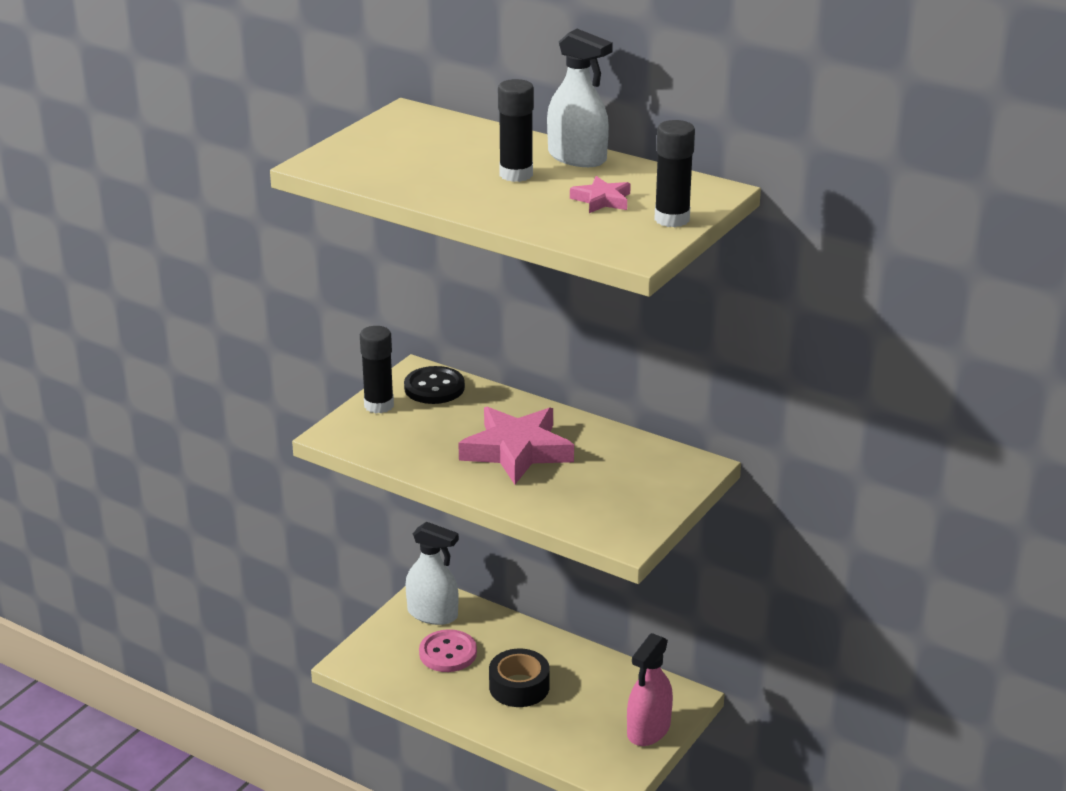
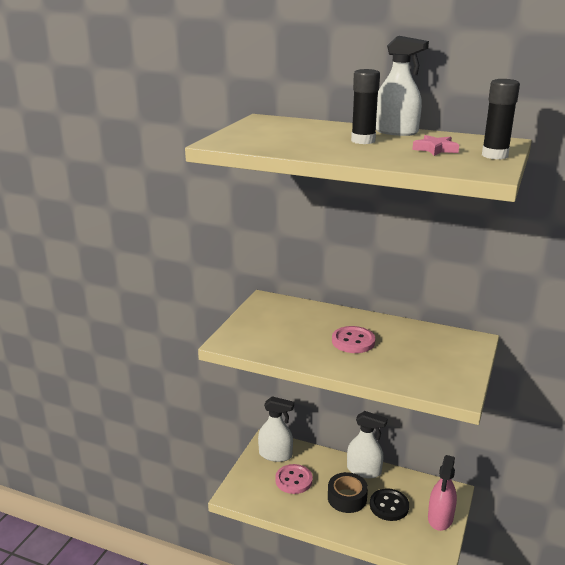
camera: 10 degrees left, 5 degrees down
(379, 405) = (249, 321): black glue stick -> none
(434, 388) = (280, 307): black button -> black button (389, 506)
(517, 451) = (353, 341): pink star -> pink button
(561, 652) = (364, 470): none -> white spray bottle

